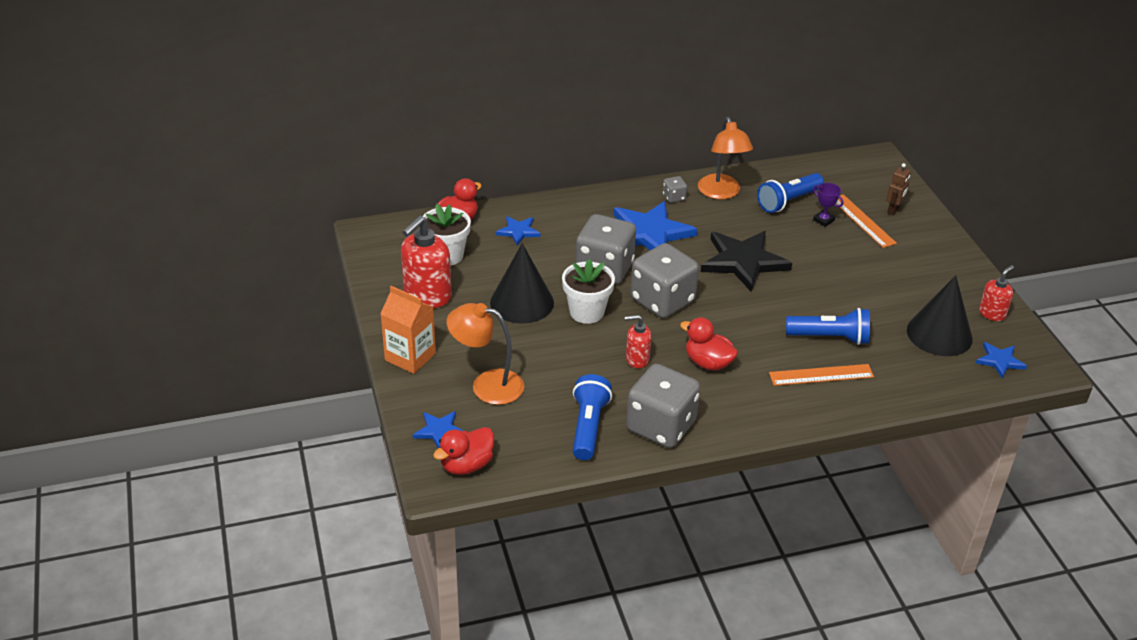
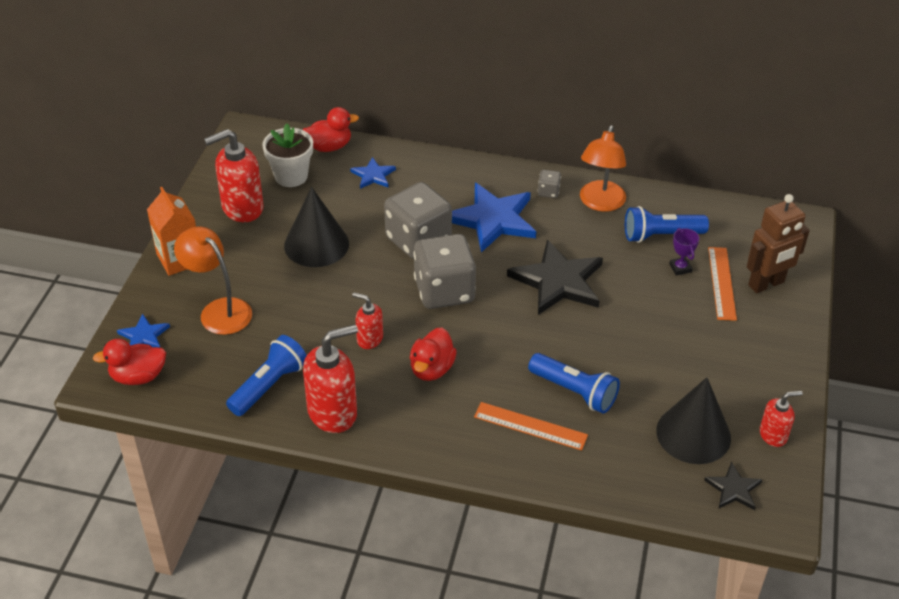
camera: 30 degrees right, 5 degrees up
(586, 312) = (365, 275): white flower pot -> none
(661, 426) = (333, 412): grey dice -> red soap dispenser
(708, 363) = (431, 369): red duck -> red duck turned 135 degrees counterclockwise
(893, 210) = (766, 284): brown robot -> brown robot, size x1.81
(1000, 361) = (733, 489): blue star -> black star

